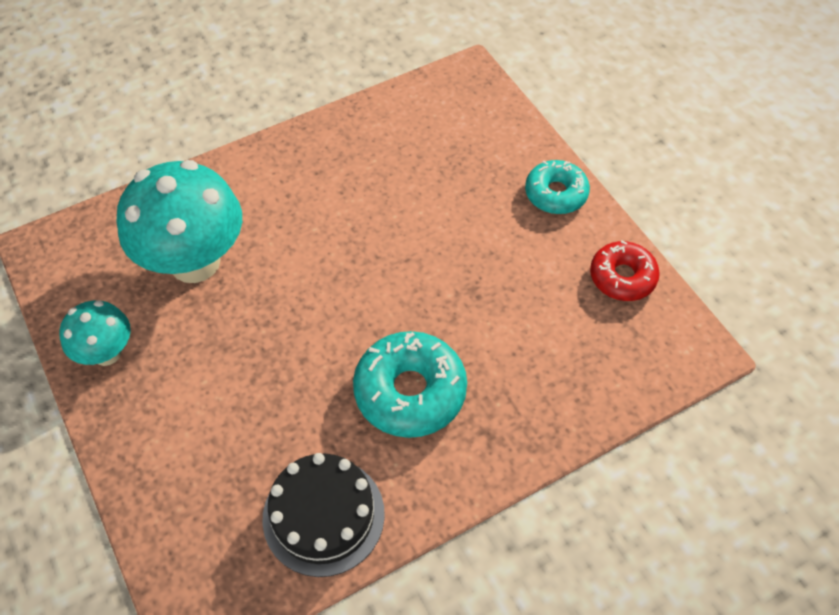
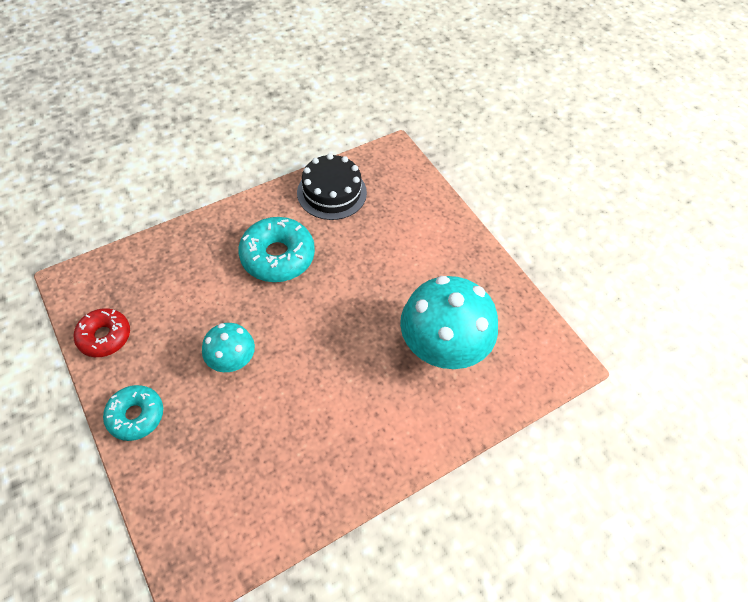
camera: 175 degrees right, 0 degrees up
(107, 353) = (486, 282): turquoise mushroom -> turquoise mushroom (232, 361)

